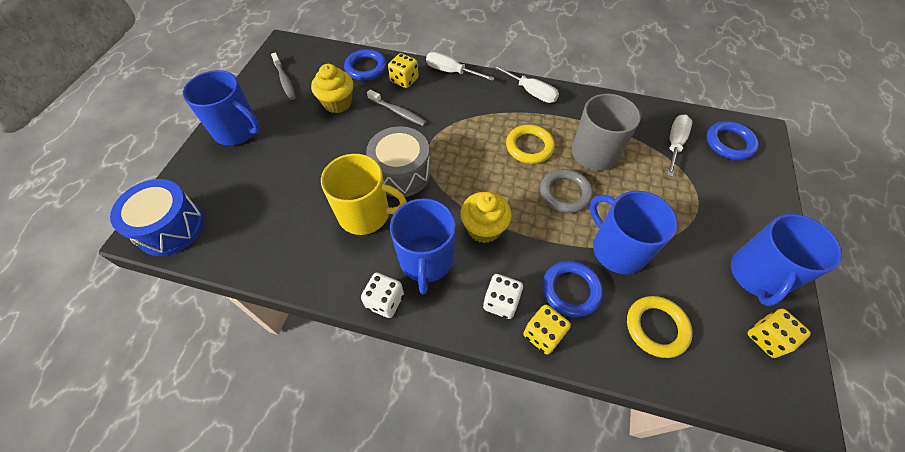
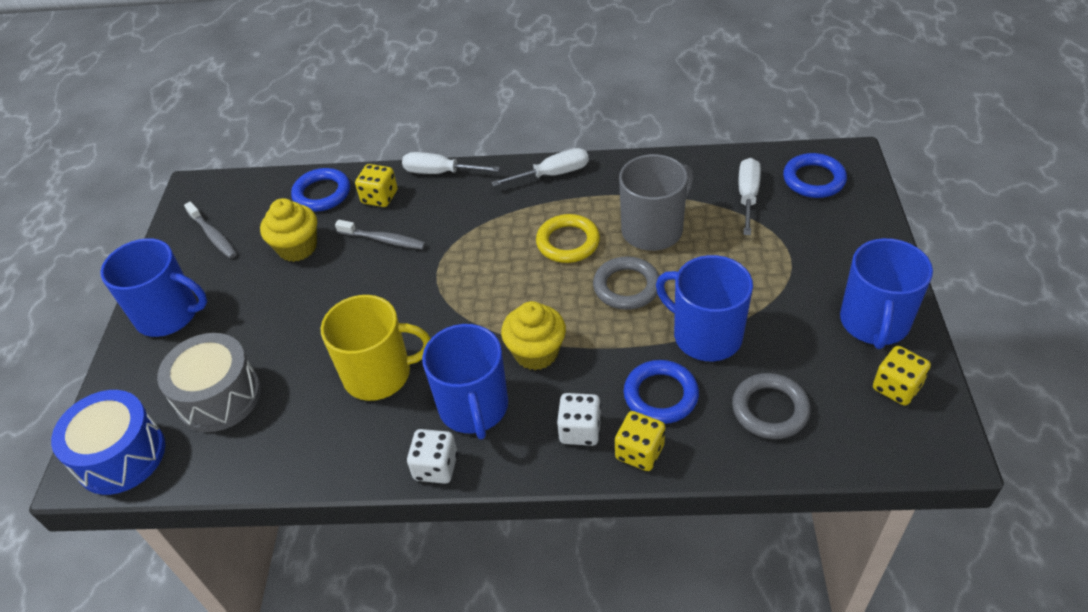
camera: 10 degrees left, 10 degrees down
(401, 173) = (411, 314): grey drum -> grey drum (219, 397)
(531, 92) = (552, 174): white screwdriver -> white screwdriver turned 45 degrees counterclockwise
(656, 327) = (770, 409): yellow ring -> grey ring

